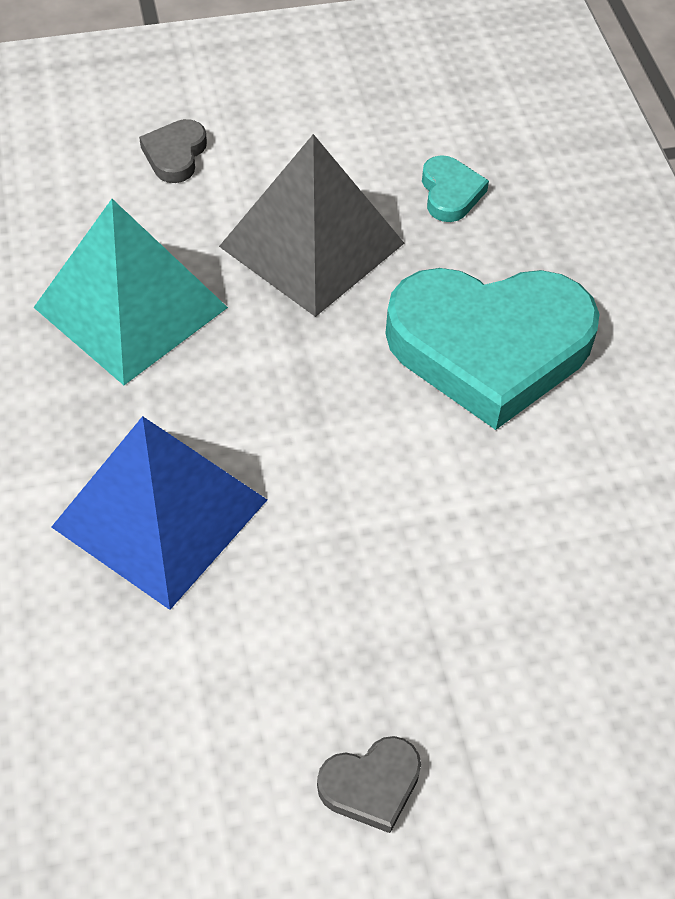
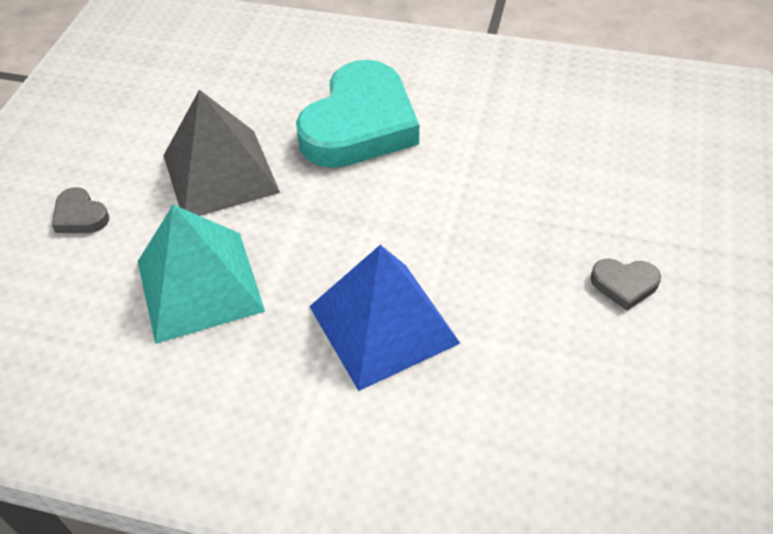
camera: 60 degrees left, 5 degrees down
(371, 785) = (624, 284): grey heart -> grey heart turned 90 degrees clockwise
(450, 193) = (231, 97): turquoise heart -> none

